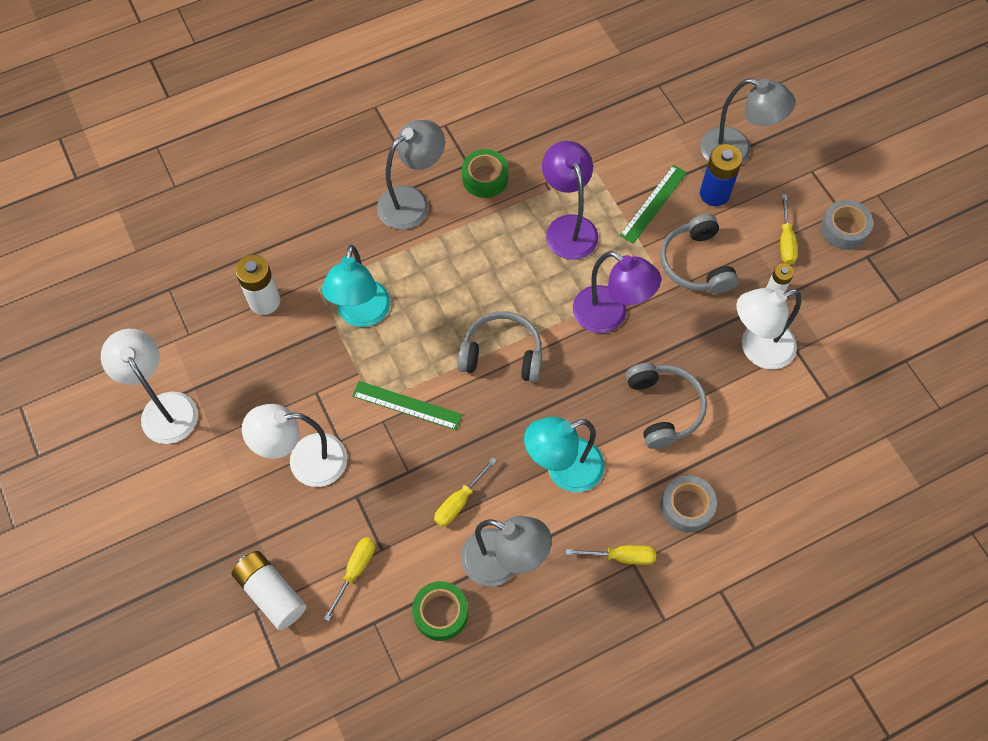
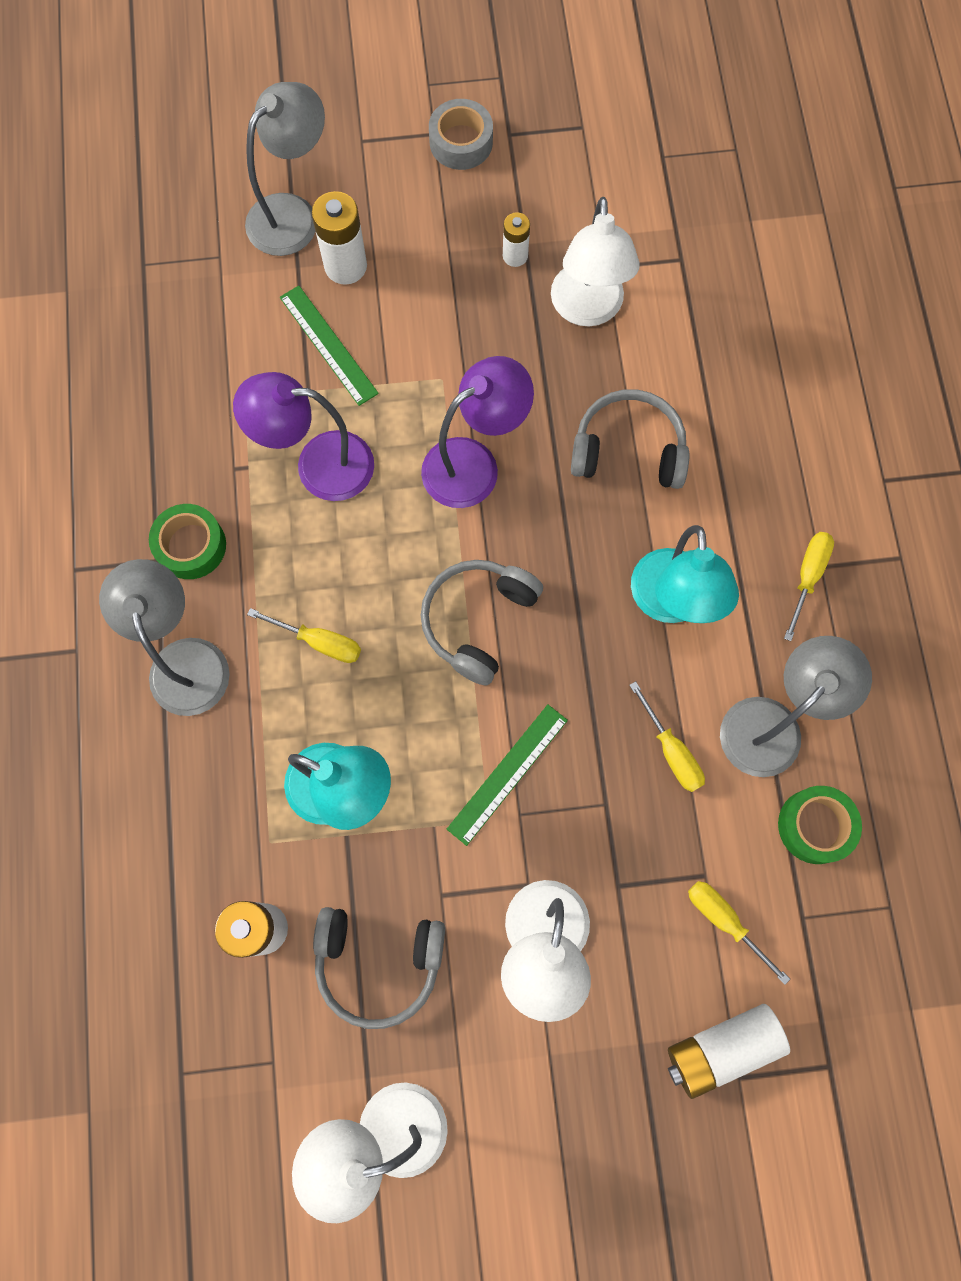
camera: 70 degrees left, 10 degrees up
(687, 506) = (767, 475): grey tape -> none
(696, 263) = (439, 329): grey headphones -> grey headphones (378, 962)
(714, 194) = (345, 266): blue battery -> white battery
(785, 241) = (450, 213): yellow screwdriver -> yellow screwdriver (319, 642)

